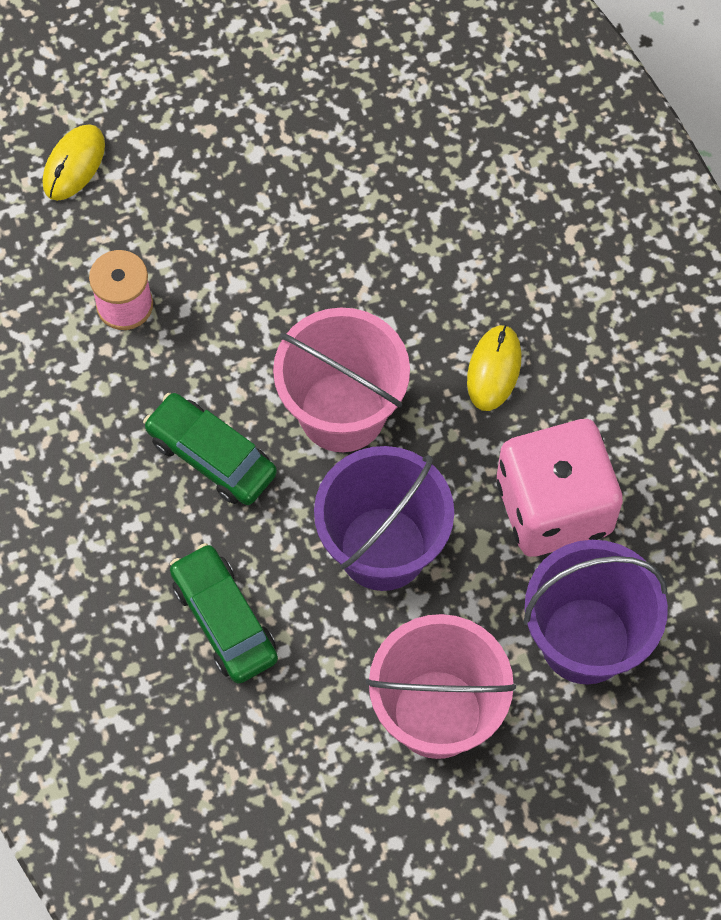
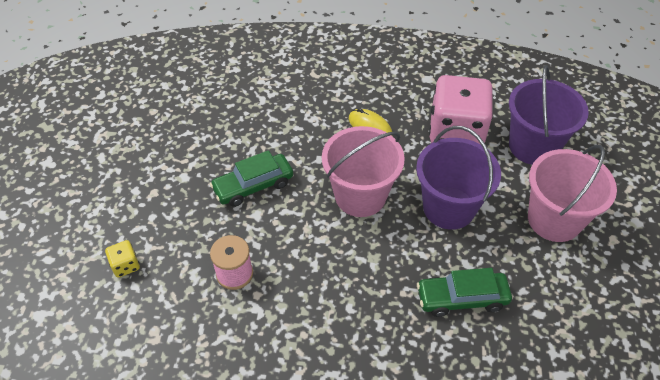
camera: 65 degrees left, 15 degrees down
(74, 164) = (125, 265): yellow mouse -> yellow dice
(211, 456) = (355, 266): green car -> green car (253, 186)

